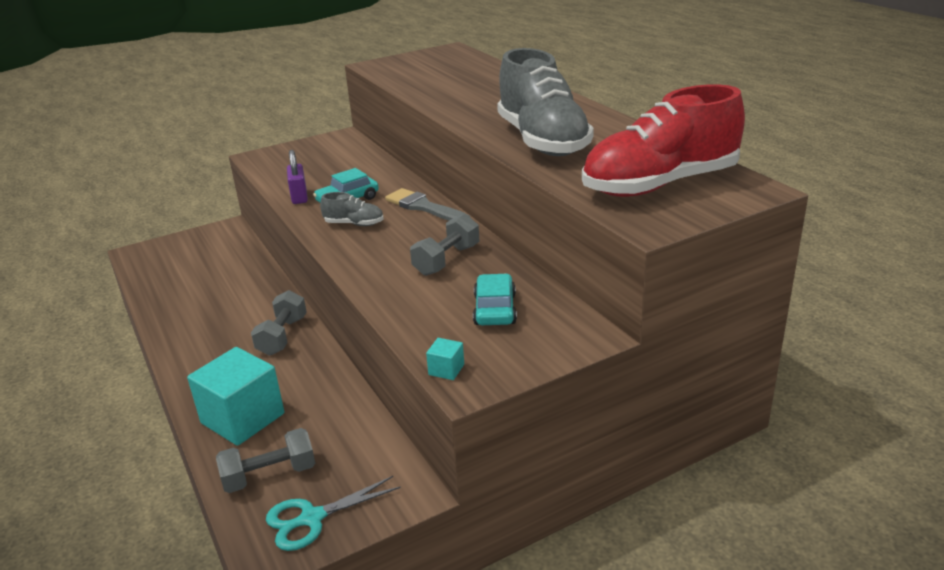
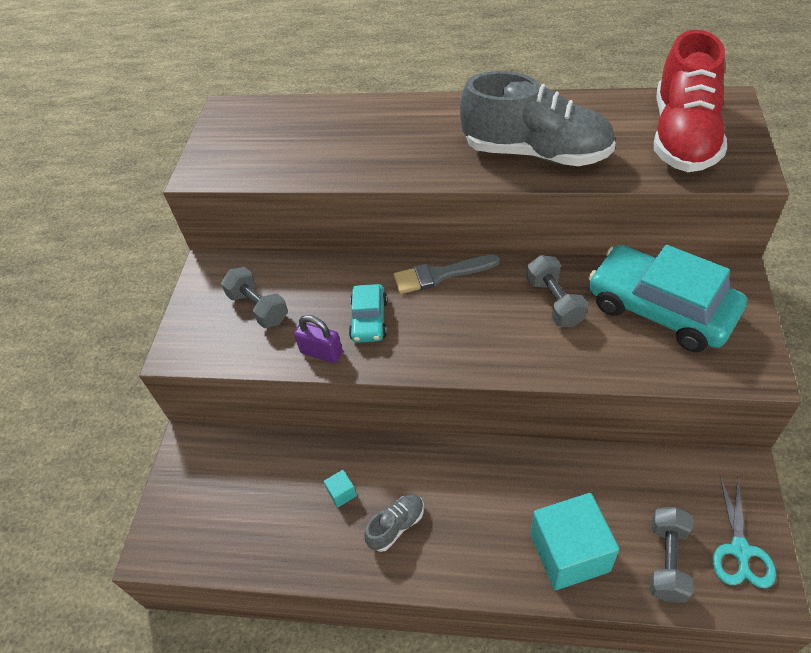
camera: 50 degrees left, 20 degrees up
(282, 336) = (455, 473): grey dumbbell -> grey dumbbell (258, 308)
(354, 224) = (426, 334): grey shoe -> grey shoe (396, 526)
(446, 370) = (731, 375): turquoise cube -> turquoise cube (342, 493)
(494, 309) = (660, 309): turquoise car -> turquoise car, size x1.97

